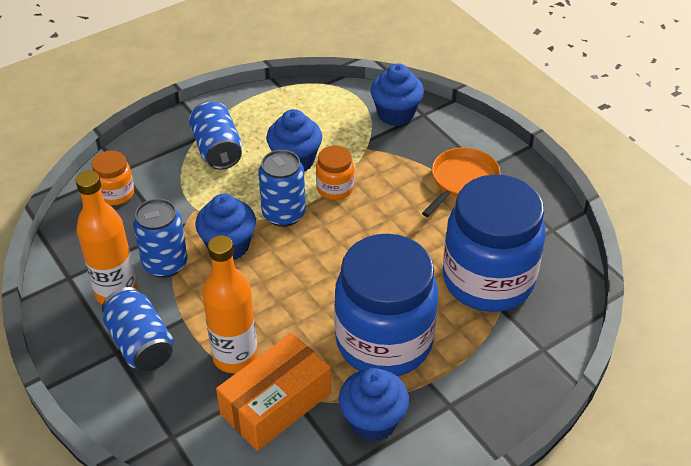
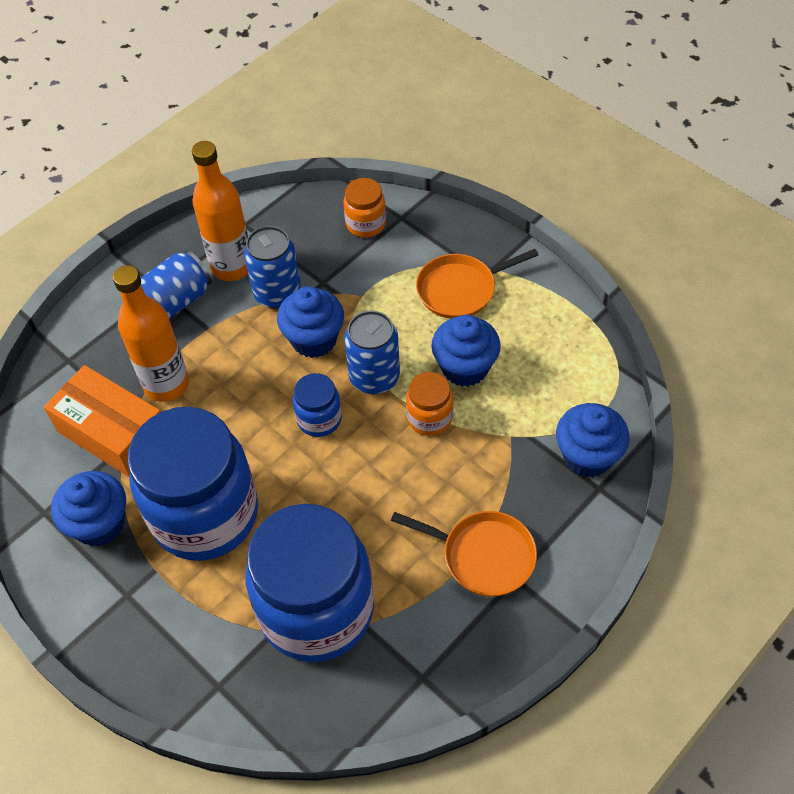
camera: 80 degrees right, 10 degrees up
(217, 149) = (460, 290): blue can -> orange pan
(312, 254) = (319, 419): none -> blue jar

